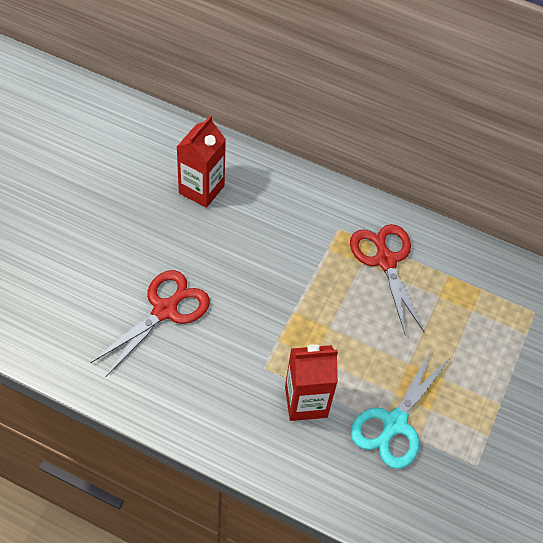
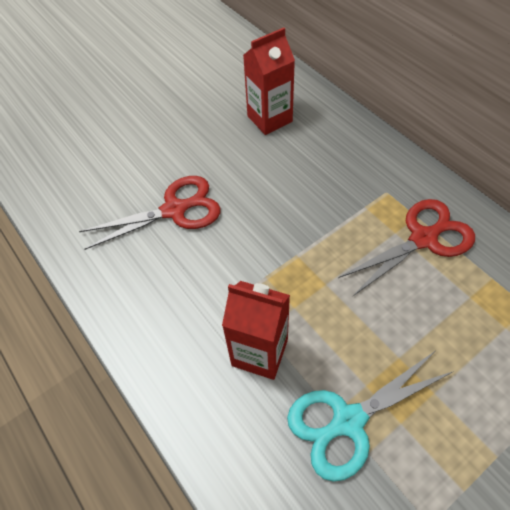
camera: 35 degrees right, 0 degrees up
(385, 261) = (423, 239): red scissors -> red scissors turned 45 degrees clockwise

